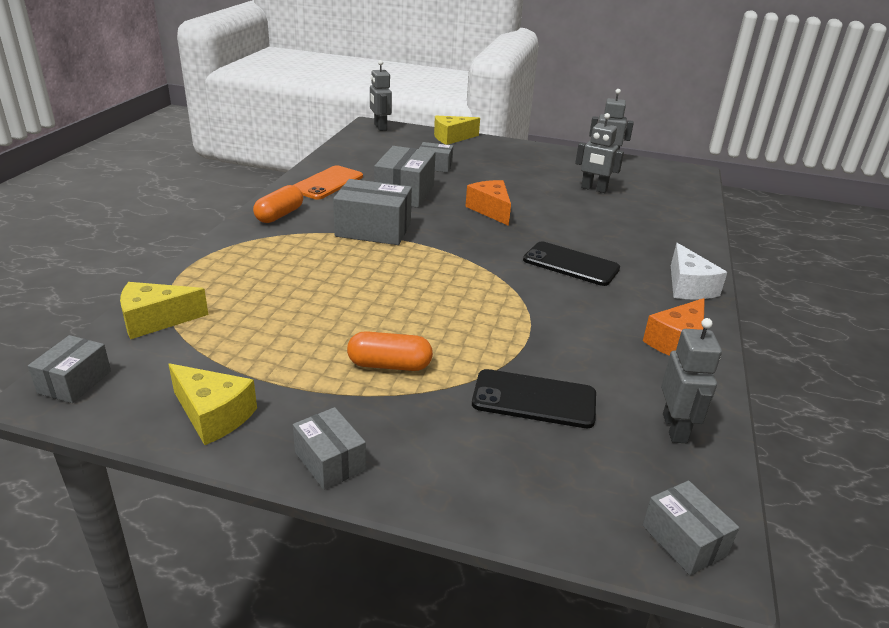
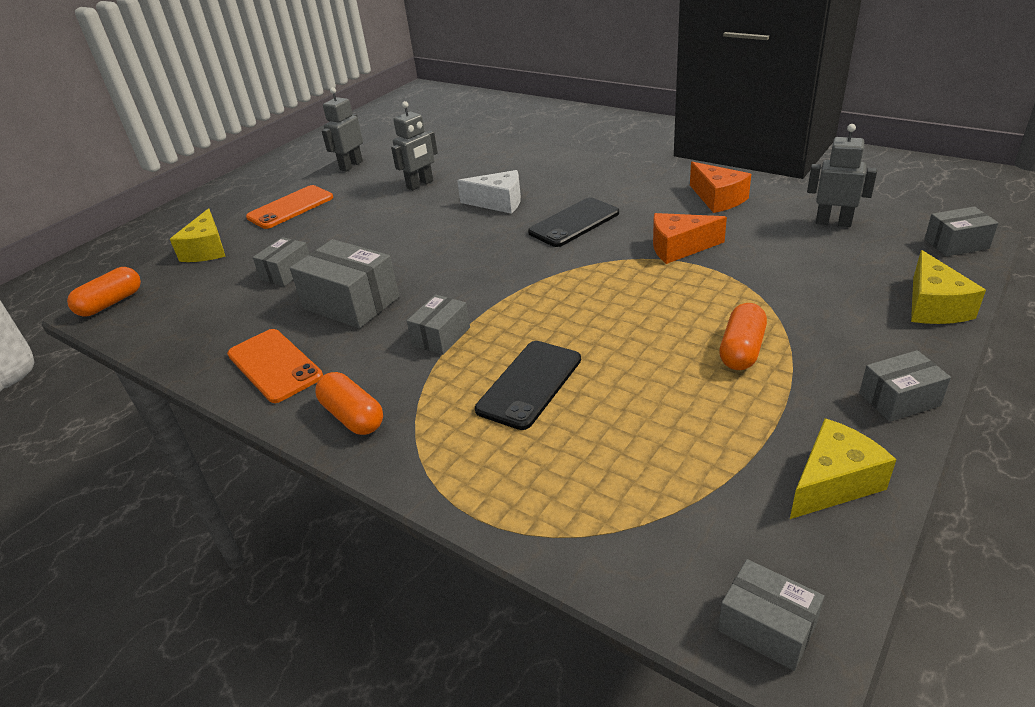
camera: 65 degrees left, 5 degrees up
(155, 320) = (619, 546): yellow cheese -> yellow cheese (933, 306)
(373, 230) = (441, 336): grey box -> grey box, size x0.58
(380, 127) = (111, 303): grey robot -> orange capsule
(491, 210) = (434, 250): orange cheese -> orange cheese (679, 248)
(523, 150) = (290, 207): none -> orange phone
(534, 399) = (798, 276): black phone -> black phone (529, 384)
(688, 287) = (631, 177): white cheese -> white cheese (498, 203)

